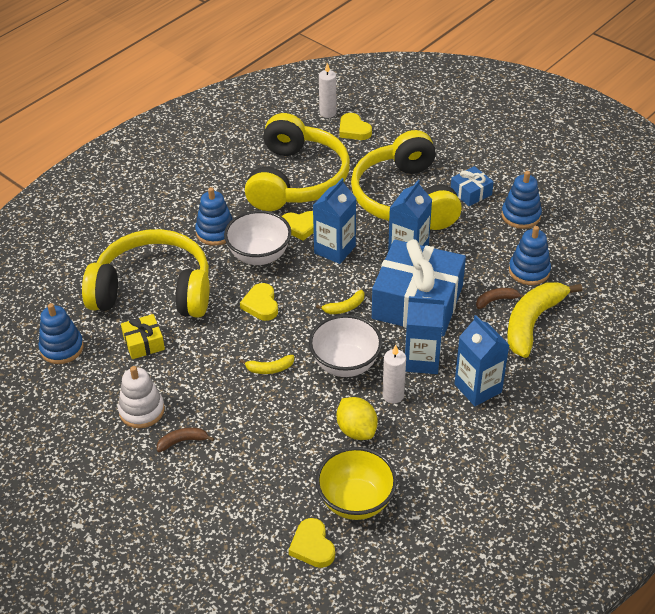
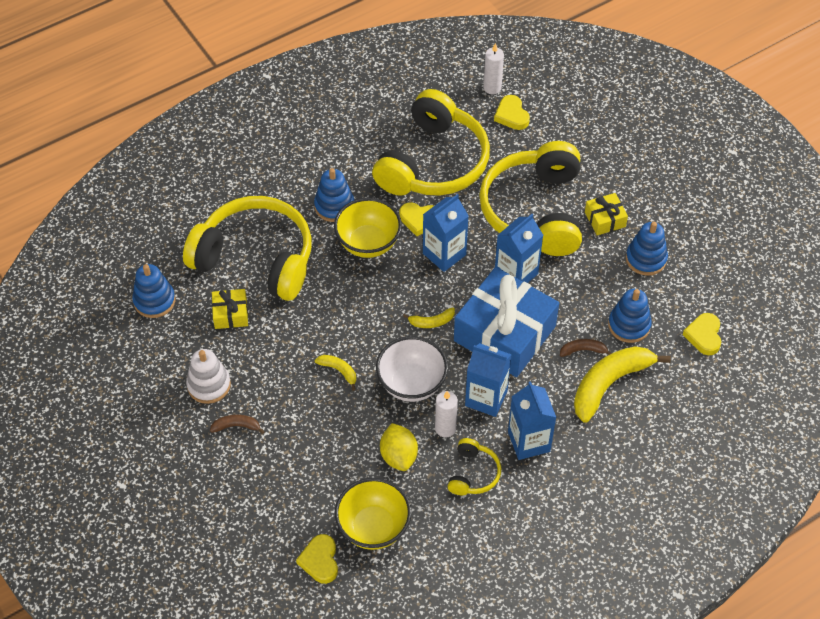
camera: 15 degrees right, 10 degrees up
(259, 255) = (368, 243): white bowl -> yellow bowl
(261, 305) = (353, 299): yellow heart -> yellow heart (704, 336)
(269, 369) = (339, 371): yellow banana -> yellow banana turned 150 degrees counterclockwise
(436, 428) = (473, 473): none -> yellow headphones
(471, 192) = (605, 219): blue gift -> yellow gift

